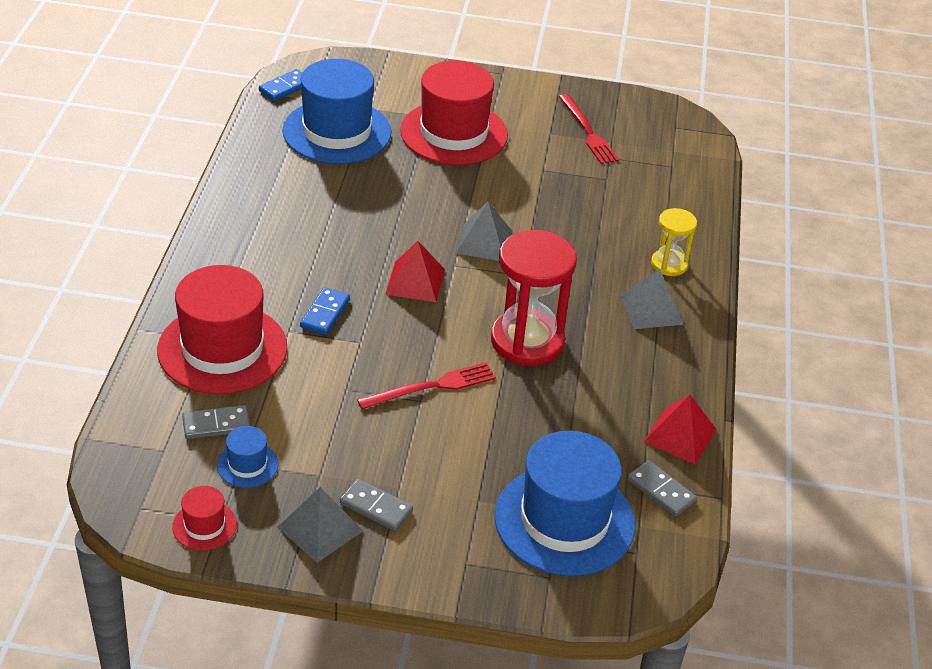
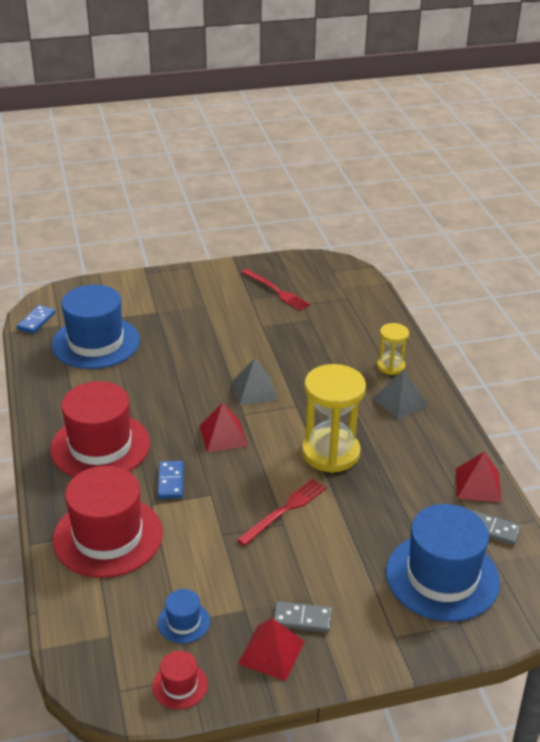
camera: 20 degrees left, 5 degrees down
(216, 424) = (139, 598): grey domino -> none
(320, 529) = (271, 652): grey pyramid -> red pyramid
(454, 133) = (183, 319): red hat -> red hat (100, 446)
(527, 341) = (330, 453): red hourglass -> yellow hourglass

